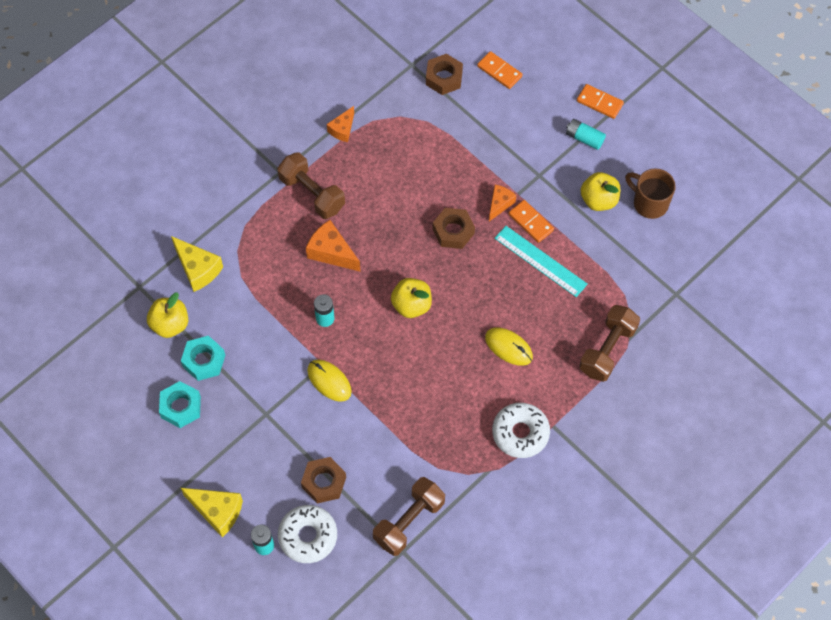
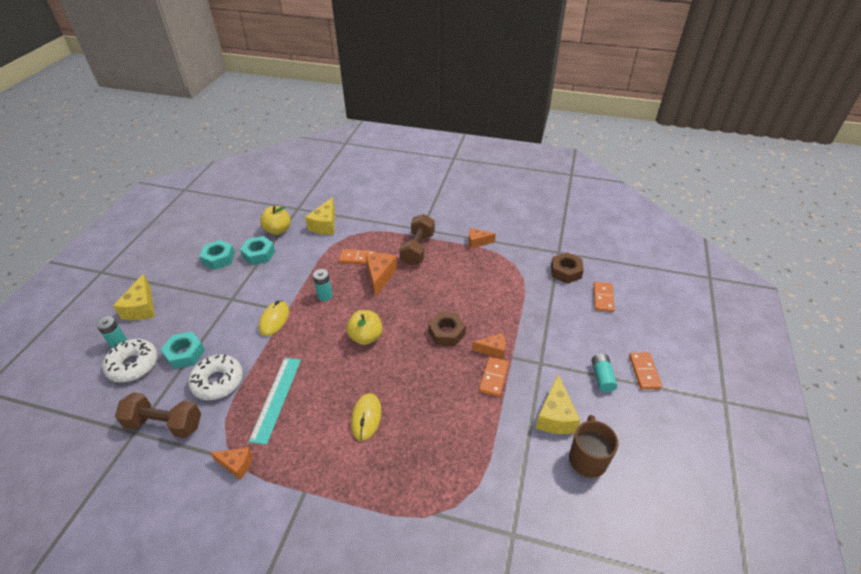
camera: 60 degrees right, 20 degrees down
(285, 261) = (357, 258): none -> orange domino
(324, 482) = (185, 354): brown nut -> turquoise nut
(494, 471) = (236, 465): none -> orange cheese
(520, 433) = (284, 467): white donut -> white donut (218, 382)
(540, 261) = (463, 401): turquoise ruler -> turquoise ruler (276, 398)
(599, 200) = (555, 416): yellow apple -> yellow cheese
(607, 350) = (410, 500): brown dumbbell -> none

